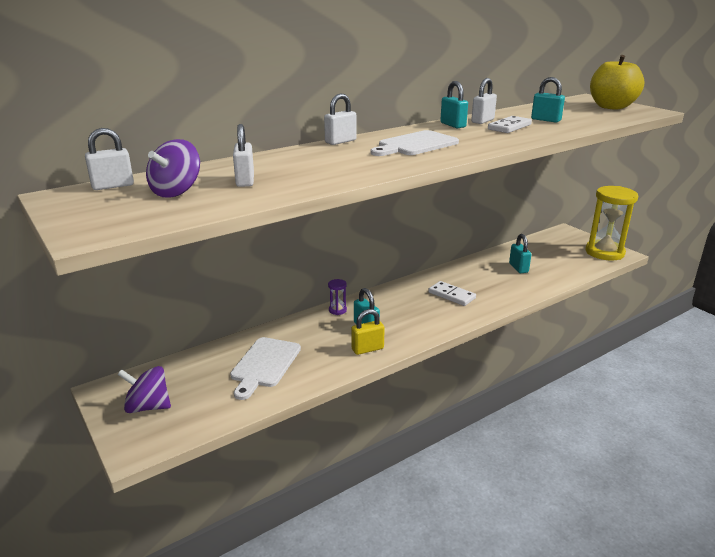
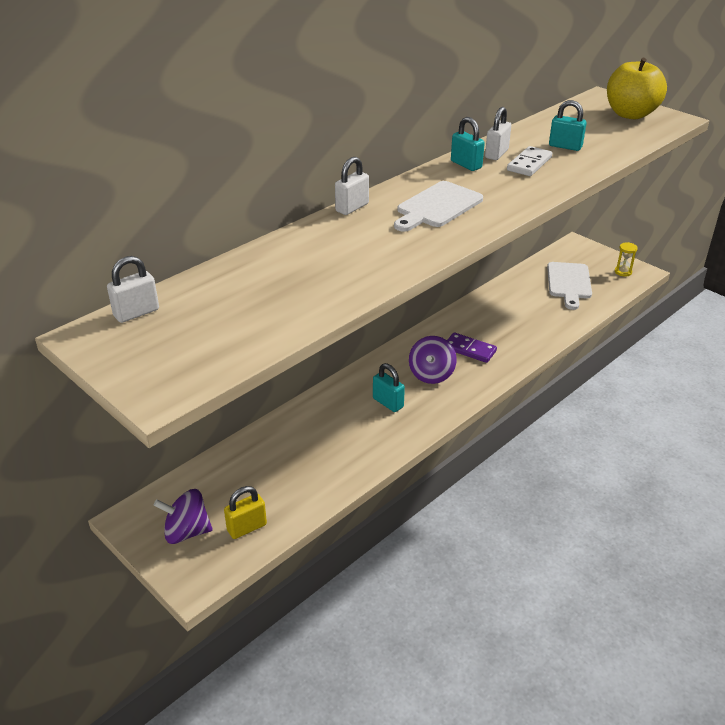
camera: 10 degrees left, 10 degrees up
(176, 192) = (213, 316): purple spinning top -> purple spinning top (431, 374)
(245, 181) = (279, 290): white padlock -> none
(264, 365) = (293, 464): white cutting board -> white cutting board (569, 283)
(337, 310) = (350, 384): purple hourglass -> none
(367, 349) = (397, 431): yellow padlock -> yellow padlock (247, 528)
(451, 295) = (469, 350): white domino -> purple domino
(518, 268) = (534, 303): turquoise padlock -> none
(604, 252) = (623, 272): yellow hourglass -> yellow hourglass, size x0.41

